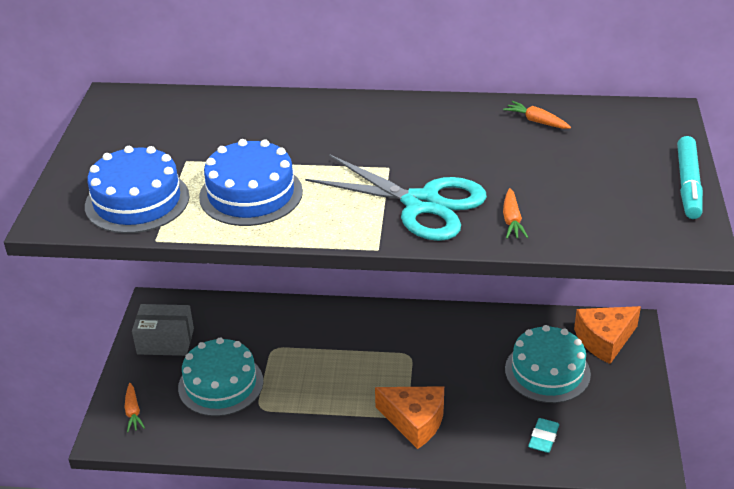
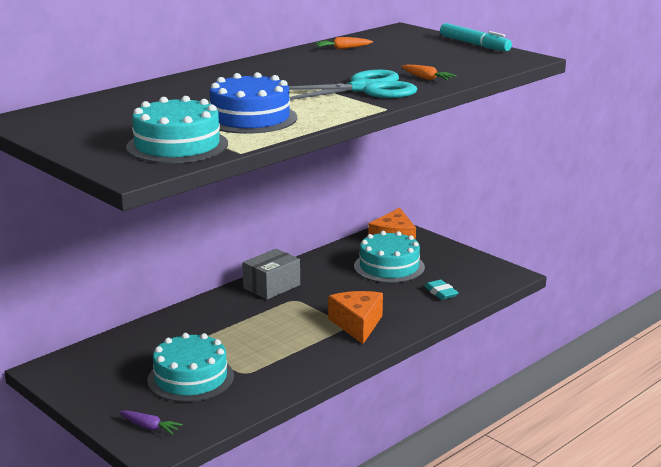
camera: 50 degrees left, 15 degrees down
(133, 412) = (150, 427): orange carrot -> purple carrot
(137, 201) = (177, 145): blue cake -> turquoise cake
(165, 341) = (98, 382): grey box -> grey box (271, 286)
(414, 421) = (357, 324): orange cheese -> orange cheese turned 75 degrees counterclockwise

